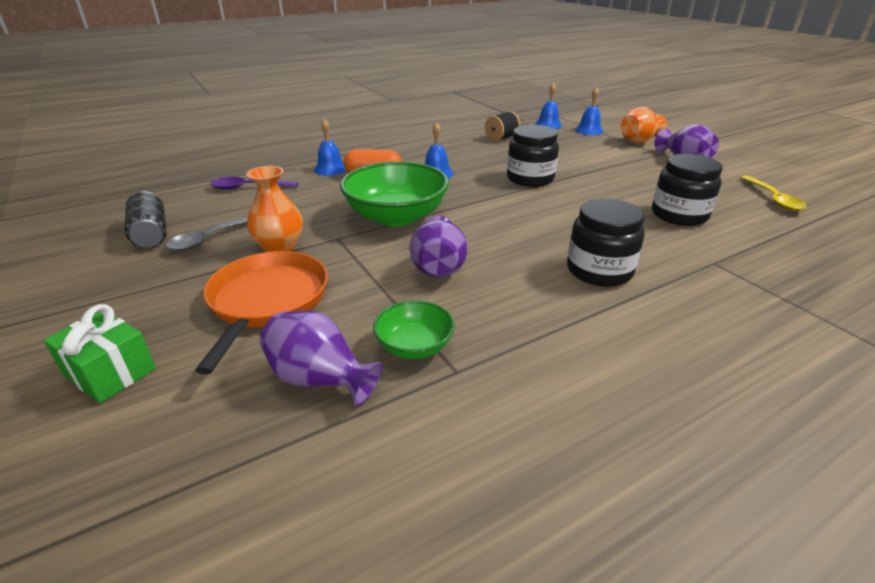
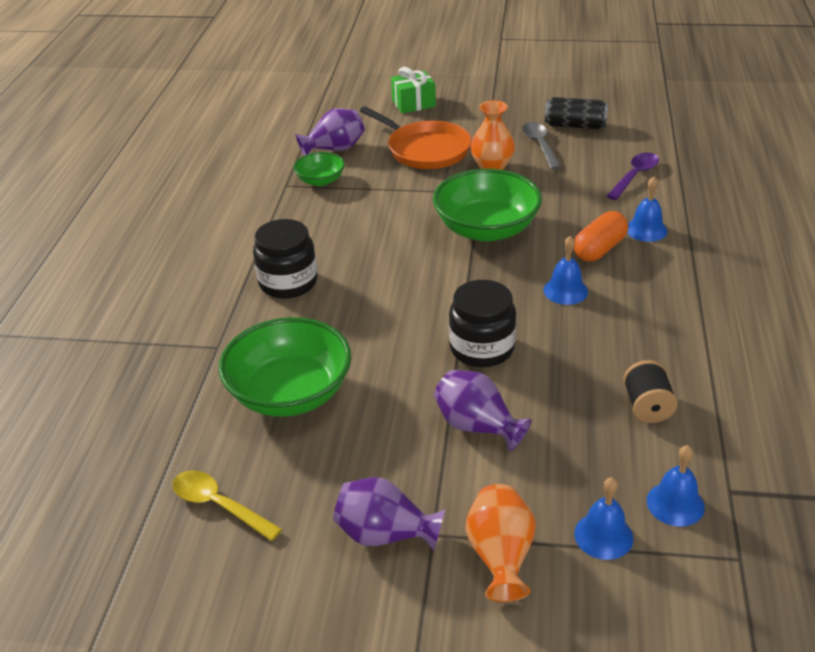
camera: 130 degrees right, 5 degrees up
(438, 268) = (384, 217): purple vase -> purple vase (477, 426)
(679, 215) = (290, 393): black jar -> green bowl

